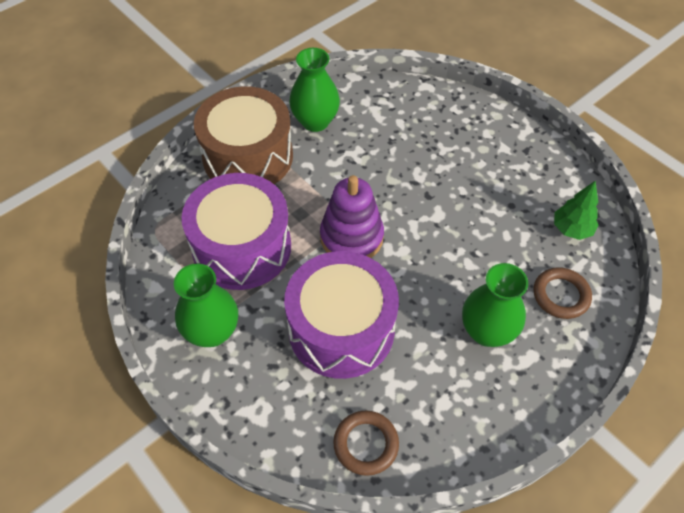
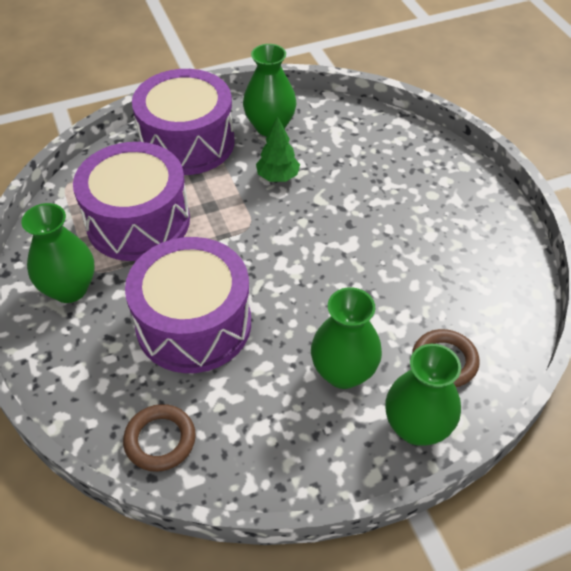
camera: 20 degrees right, 5 degrees down
(248, 157) = (187, 142): brown drum -> purple drum
(351, 237) = (249, 242): purple stacking toy -> none
(565, 359) = (416, 427): none -> green vase
(571, 229) = (490, 299): green tree -> green tree (278, 177)

